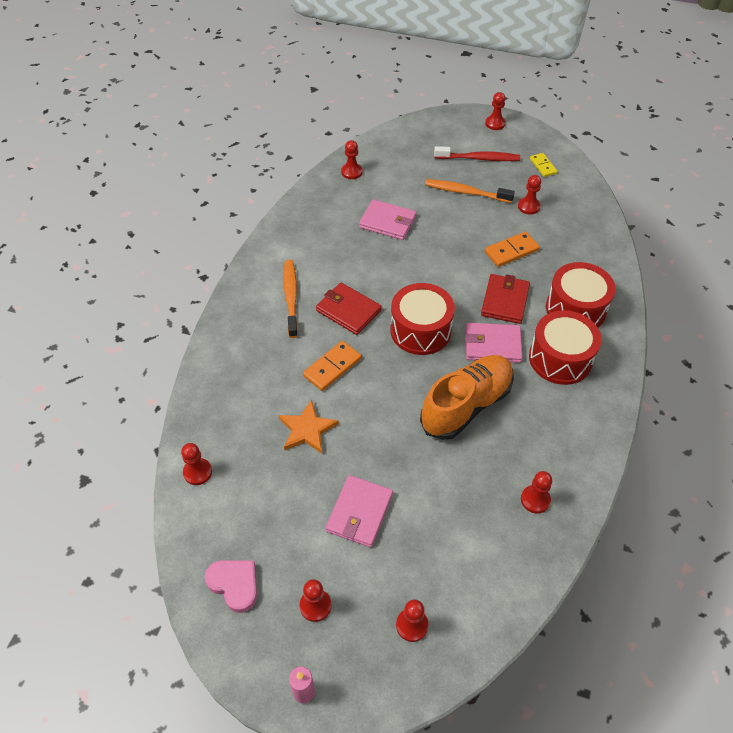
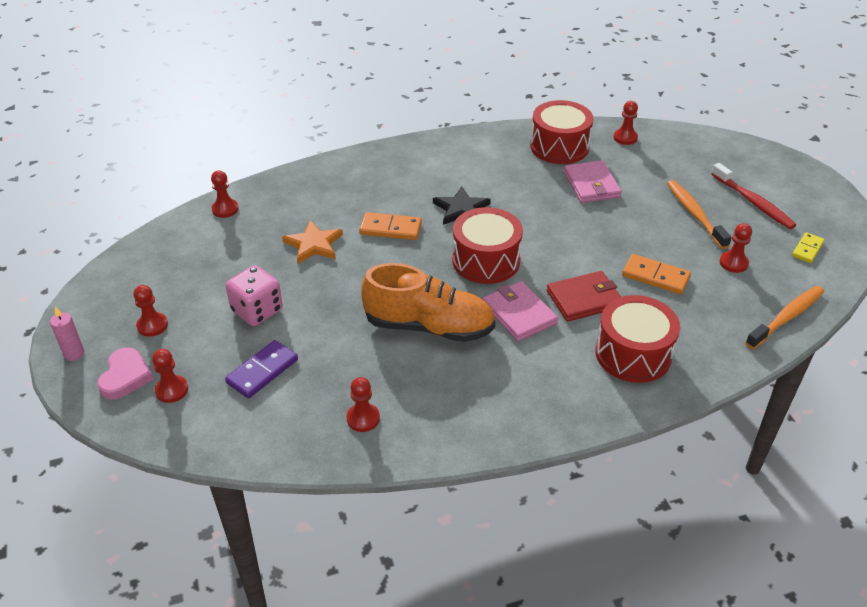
camera: 55 degrees right, 10 degrees down
(234, 584) = (141, 274): pink heart -> pink heart (125, 376)
(291, 297) = (440, 173): orange toothbrush -> orange toothbrush (786, 317)
(348, 310) = (461, 209): red wallet -> black star
(359, 513) = (257, 311): pink wallet -> pink dice
(437, 544) = (262, 371): none -> purple domino
(495, 123) = (820, 191): red pawn -> none
(560, 358) = (553, 368): red drum -> red drum (559, 147)

